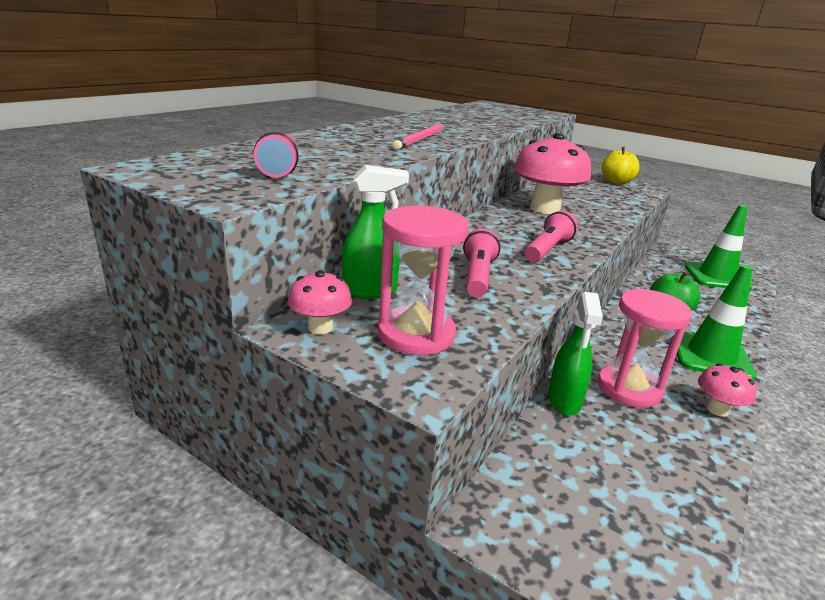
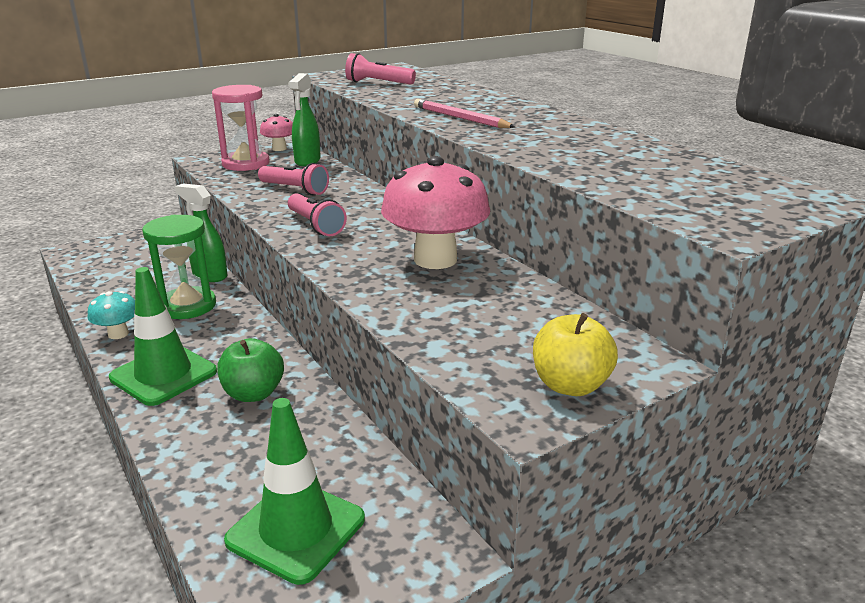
camera: 115 degrees right, 0 degrees up
(628, 388) = (187, 306): pink hourglass -> green hourglass
(717, 409) = (118, 334): pink mushroom -> turquoise mushroom

